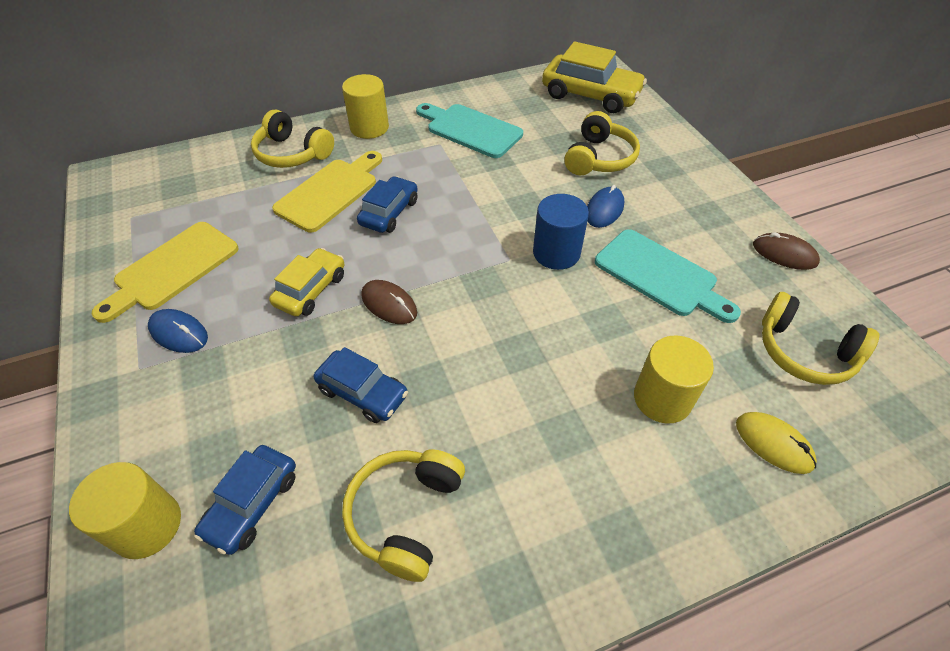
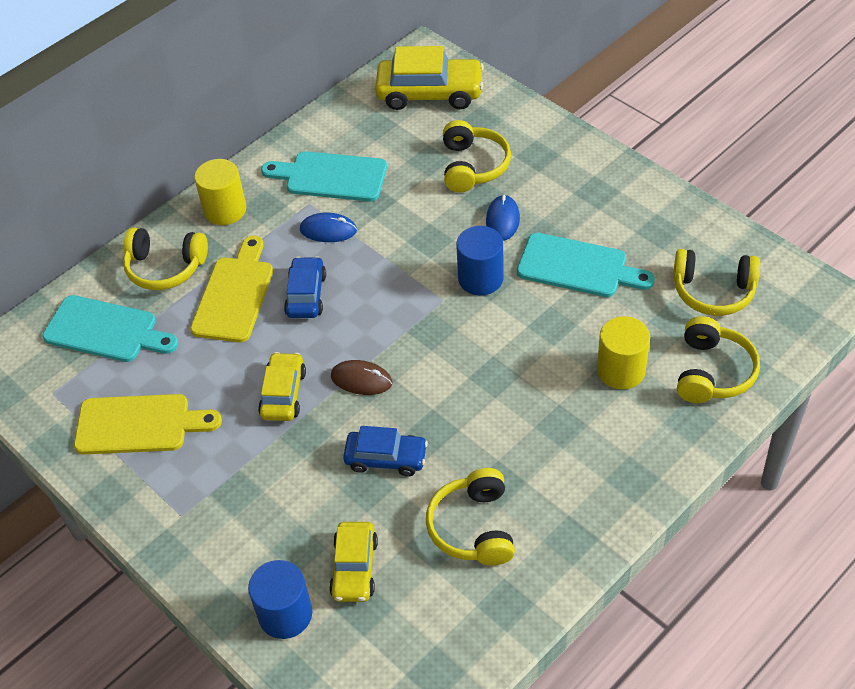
camera: 20 degrees left, 0 degrees up
(147, 525) = (285, 614): yellow cylinder -> blue cylinder
(172, 269) = (139, 424): yellow cutting board -> yellow cutting board turned 105 degrees counterclockwise
(179, 333) = (193, 475): blue mouse -> blue mouse (328, 230)
(210, 184) = (106, 330): none -> turquoise cutting board
(252, 504) = (354, 568): blue car -> yellow car
(773, 443) = (712, 372): yellow mouse -> yellow headphones
(784, 254) = (672, 209): brown mouse -> none

